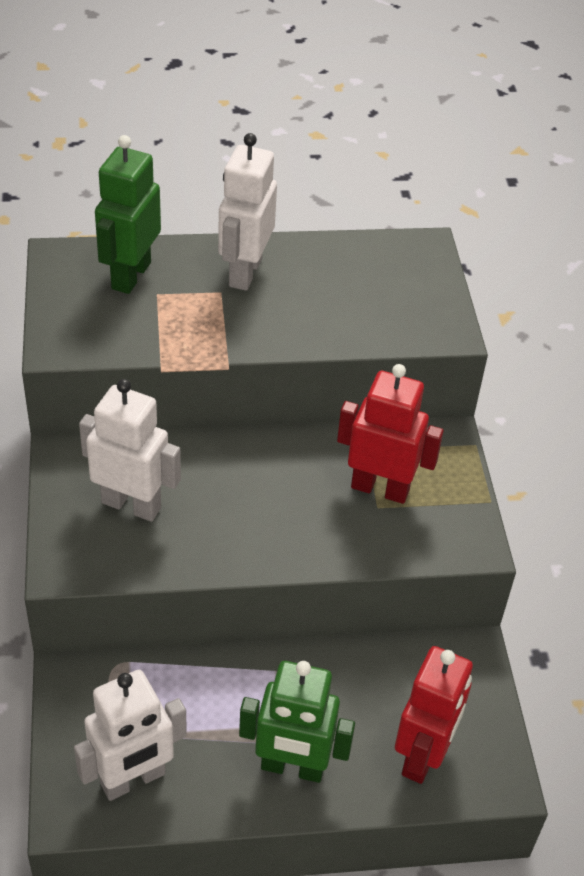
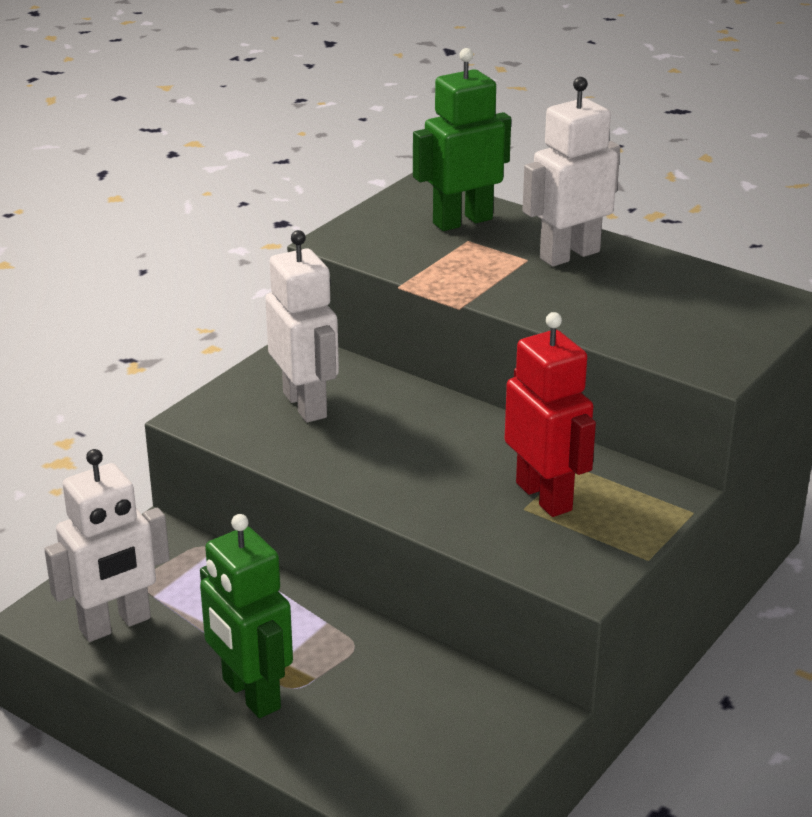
camera: 45 degrees right, 15 degrees down
(133, 780) = (115, 624): white robot -> white robot turned 45 degrees counterclockwise
(423, 756) = (378, 758): red robot -> none

